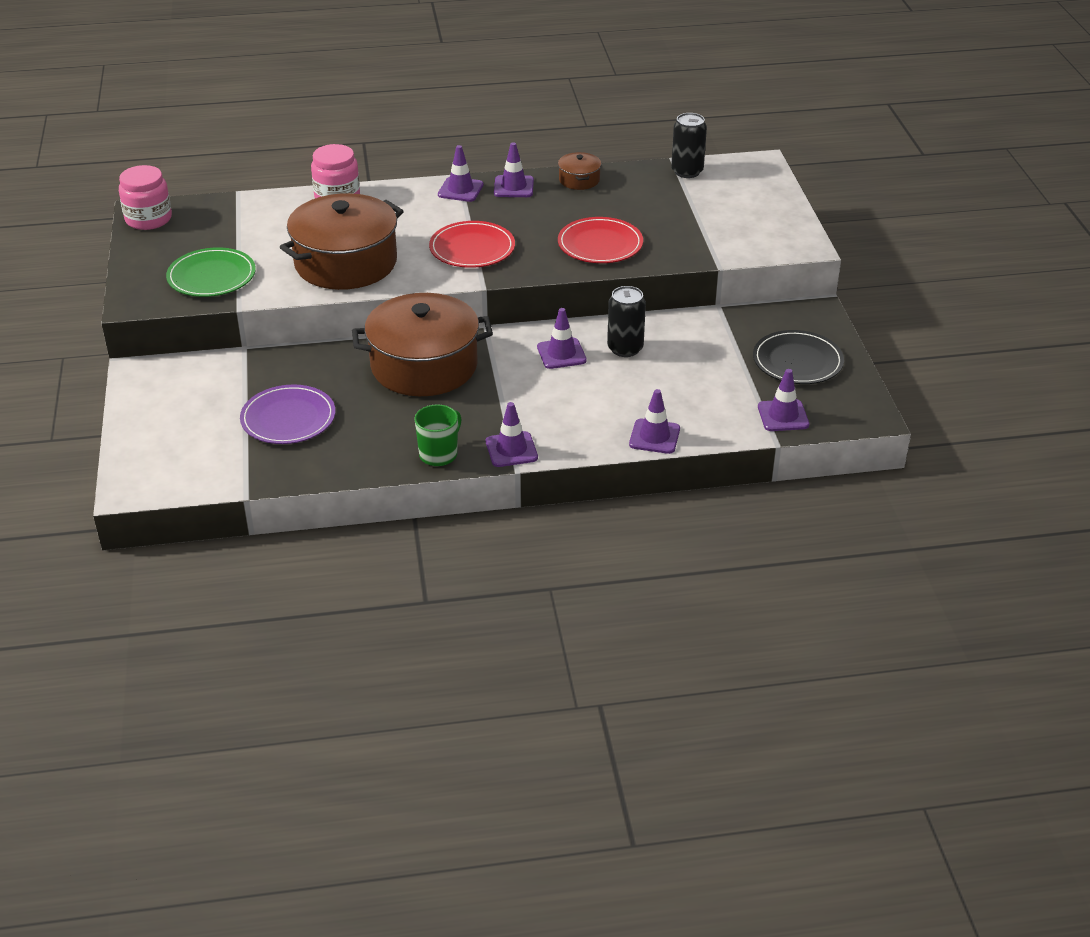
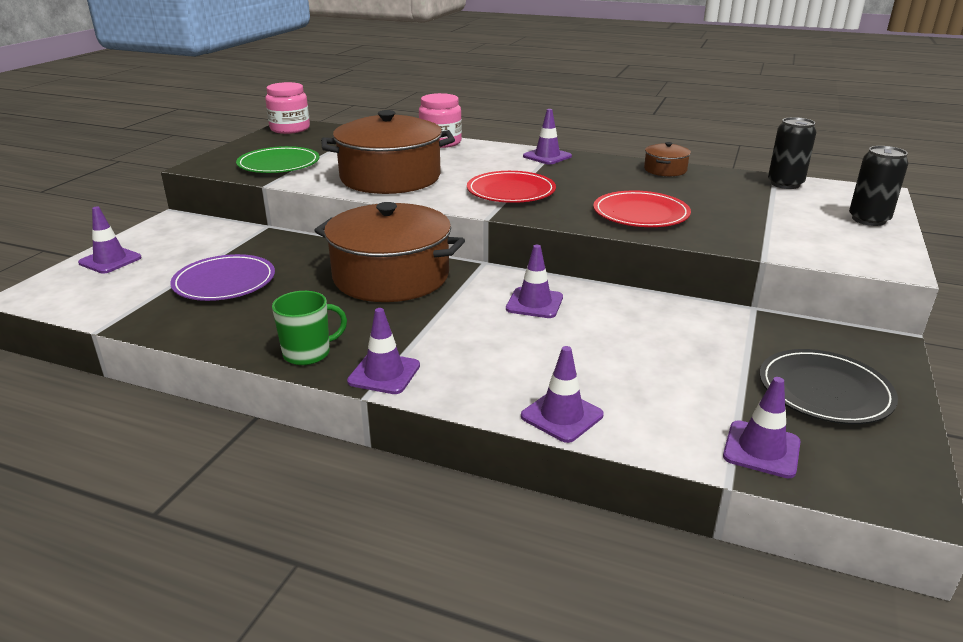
camera: 30 degrees right, 10 degrees down
(513, 187) = (597, 163): purple traffic cone -> purple traffic cone (110, 260)
(625, 348) = (608, 317): black can -> black can (868, 219)

